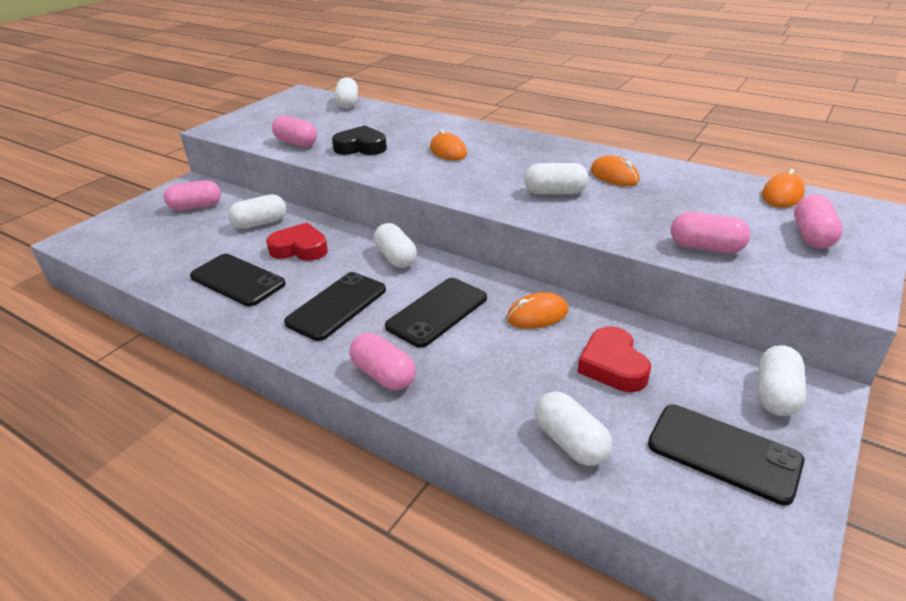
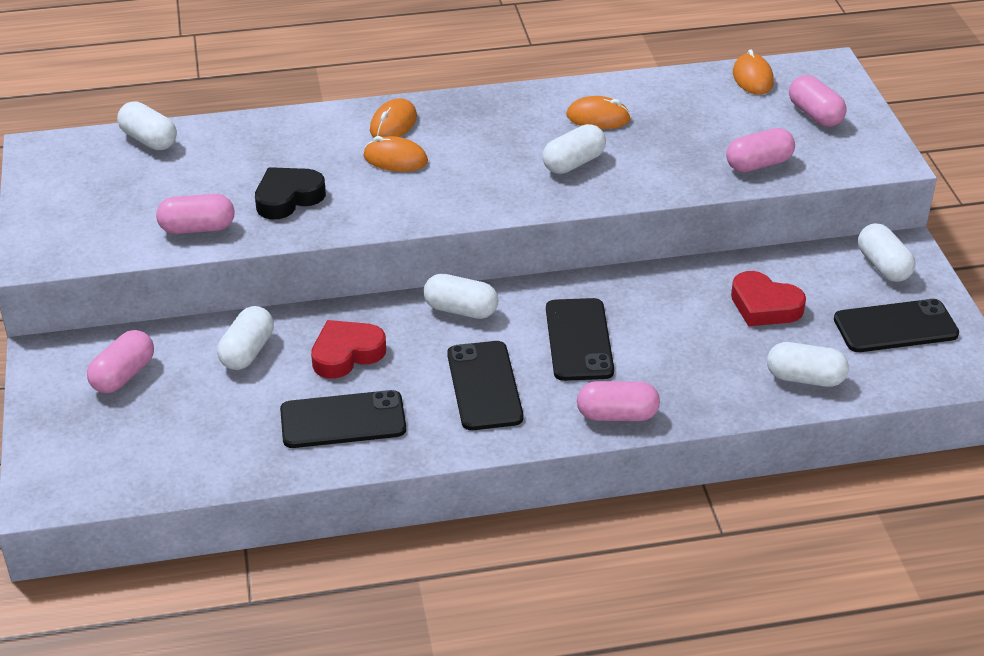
camera: 45 degrees left, 5 degrees up
(537, 315) = (660, 296): orange mouse -> orange mouse (393, 124)

